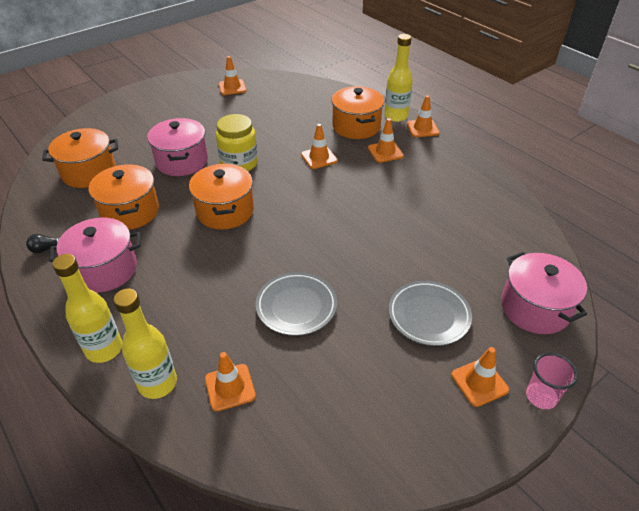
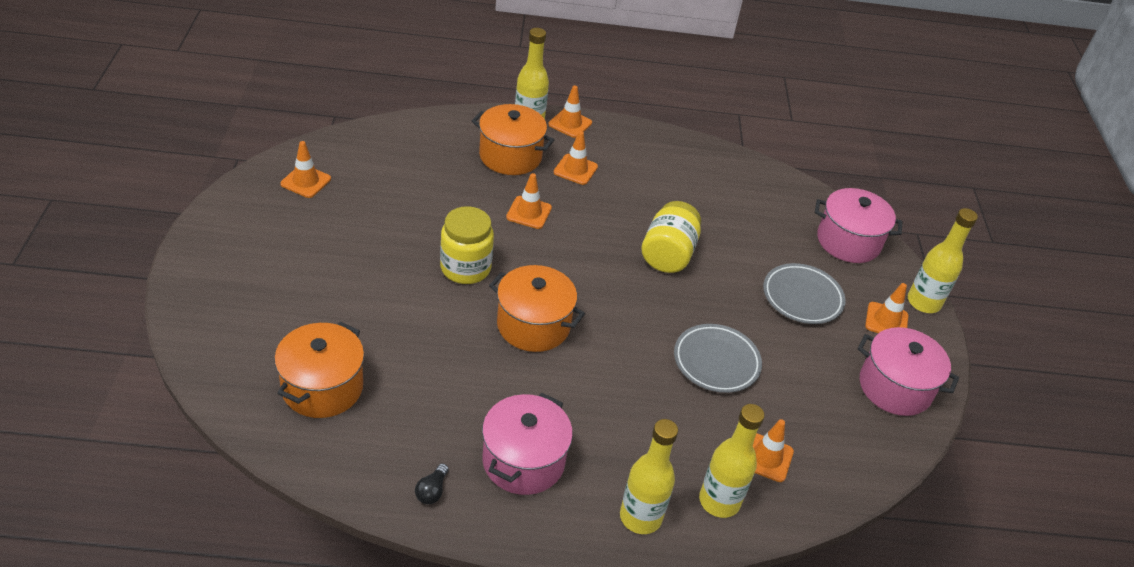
camera: 55 degrees left, 0 degrees up
(130, 212) = (446, 393): orange pot -> none
(182, 161) = (404, 304): pink pot -> pink pot (895, 387)
(369, 227) = (668, 254): none -> yellow jar
(541, 396) = (923, 302): pink cup -> yellow bottle

